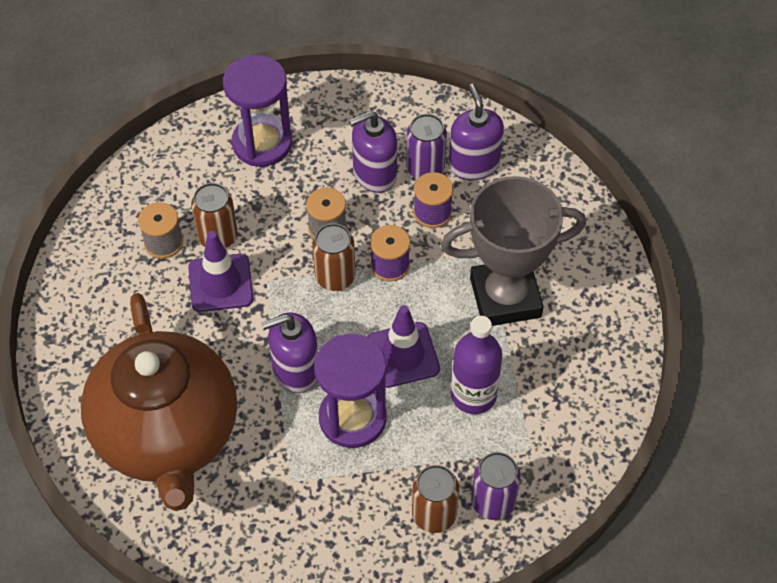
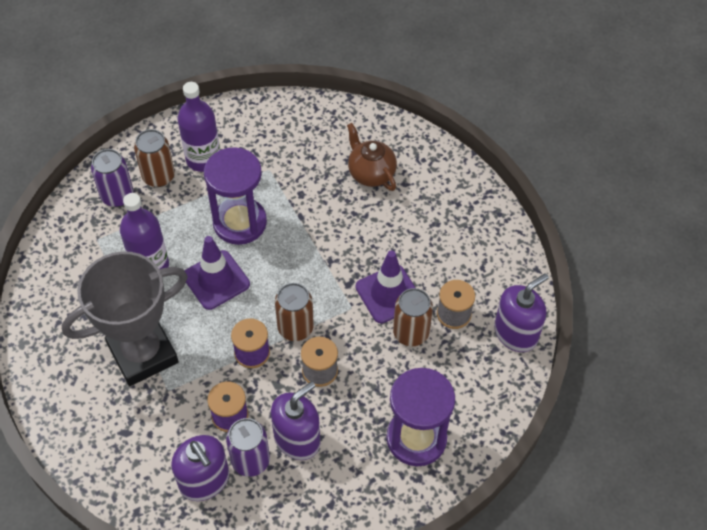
camera: 160 degrees right, 0 degrees up
(168, 435) = (371, 173): brown teapot -> brown teapot, size x0.42
(295, 370) = (297, 244): purple soap dispenser -> purple soap dispenser (515, 333)
(369, 523) = (203, 159): none -> purple bottle

